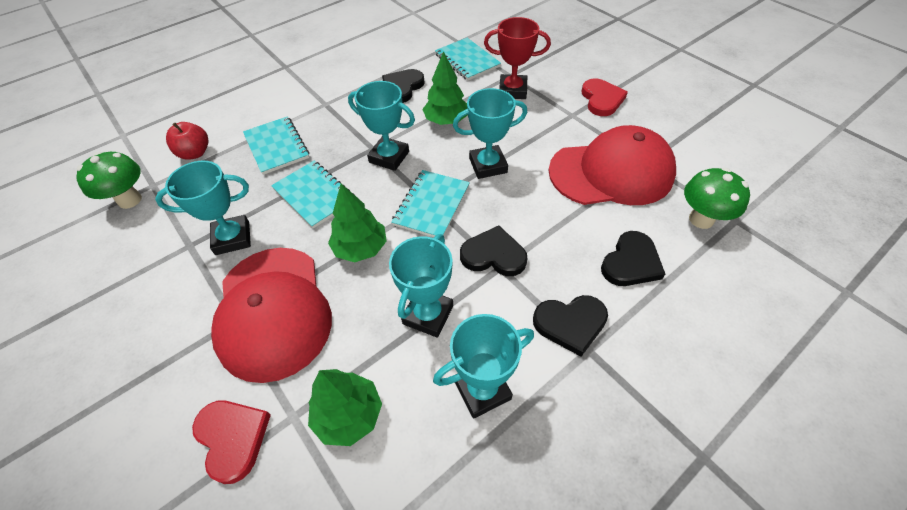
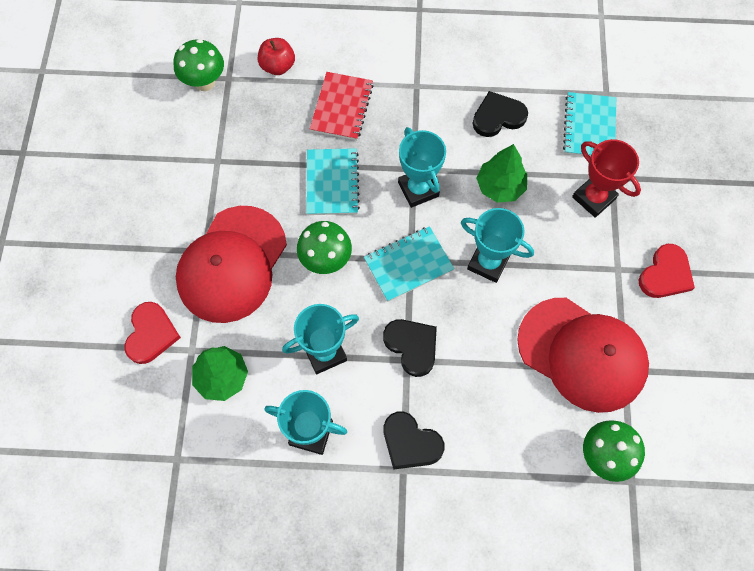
camera: 40 degrees right, 15 degrees up
(232, 238) = (248, 178): turquoise trophy -> none
(276, 146) = (342, 107): turquoise notebook -> red notebook
(360, 248) = (326, 260): green tree -> green mushroom
(631, 262) = (504, 439): black heart -> none

